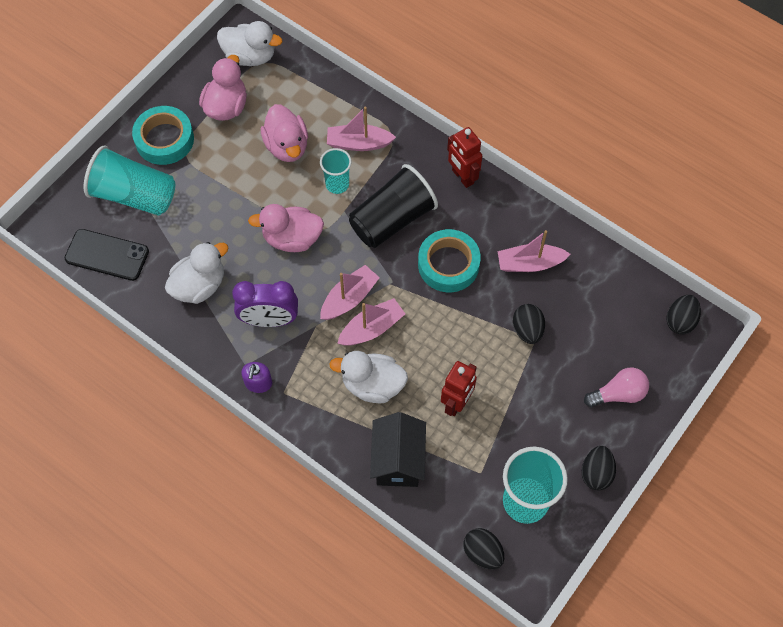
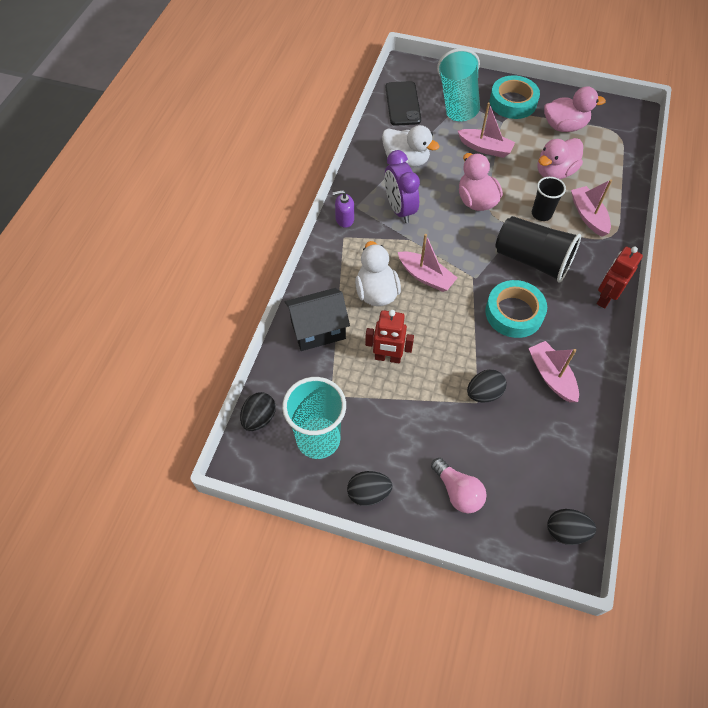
camera: 70 degrees right, 5 degrees down
(250, 56) = (618, 125): white duck -> none
(337, 184) = (541, 214): turquoise cup -> black cup
(349, 298) = (444, 253): pink boat -> pink boat (485, 148)

